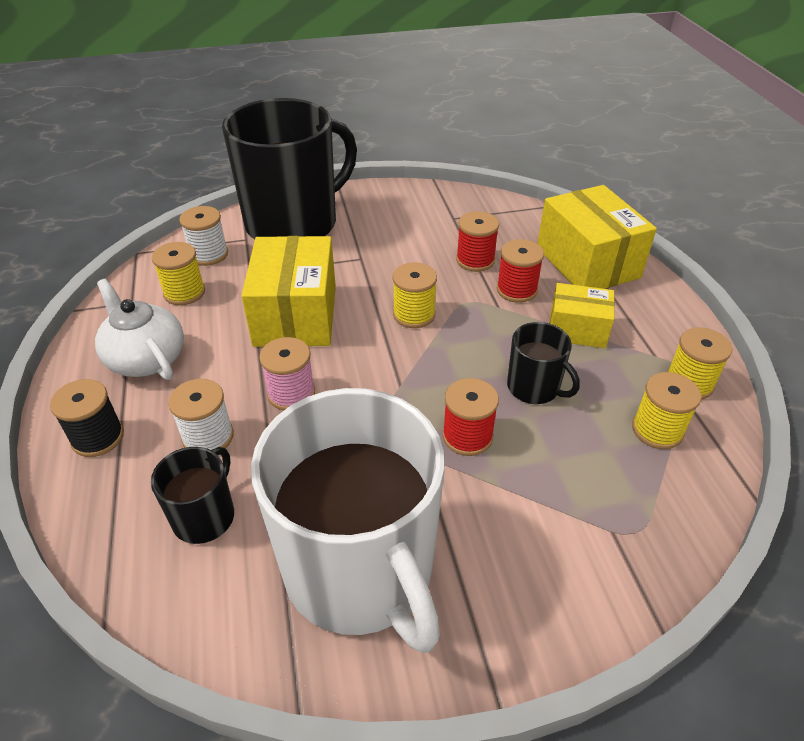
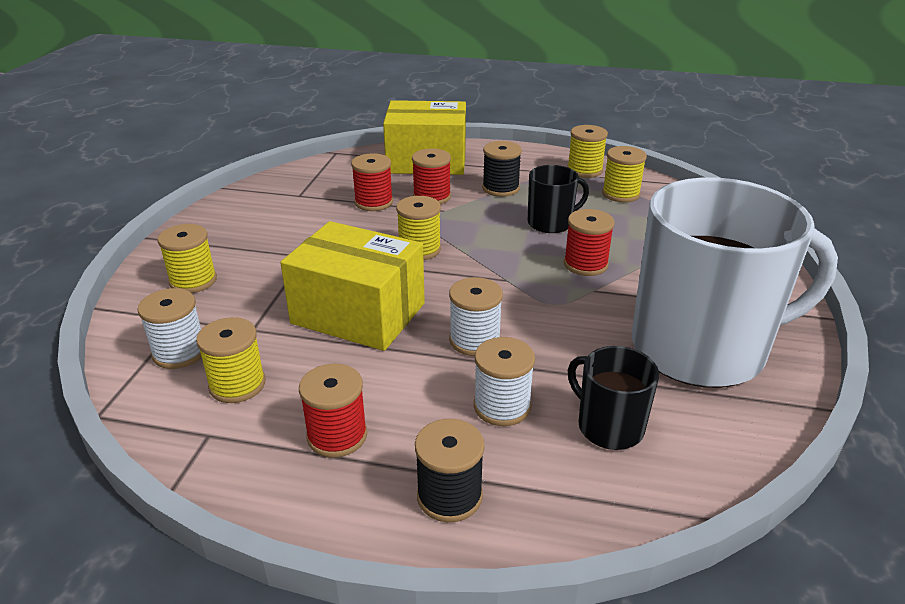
camera: 65 degrees left, 10 degrees down
(146, 358) = (337, 436): white teapot -> red spool
(291, 393) = (474, 340): pink spool -> white spool
(293, 223) = (193, 281): black mug -> yellow spool
(577, 329) = (500, 188): yellow box -> black spool

